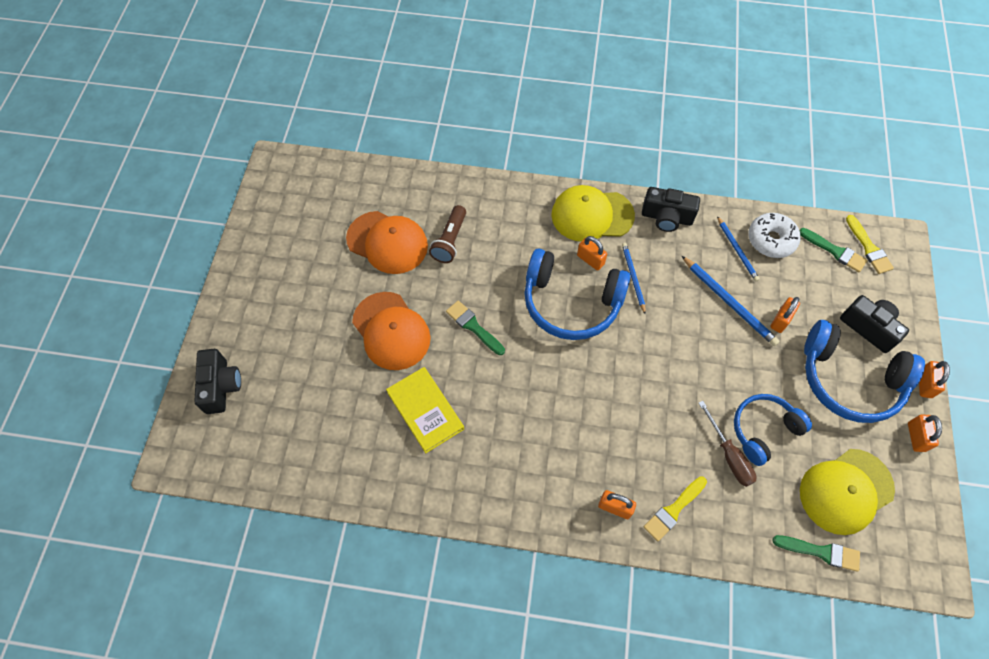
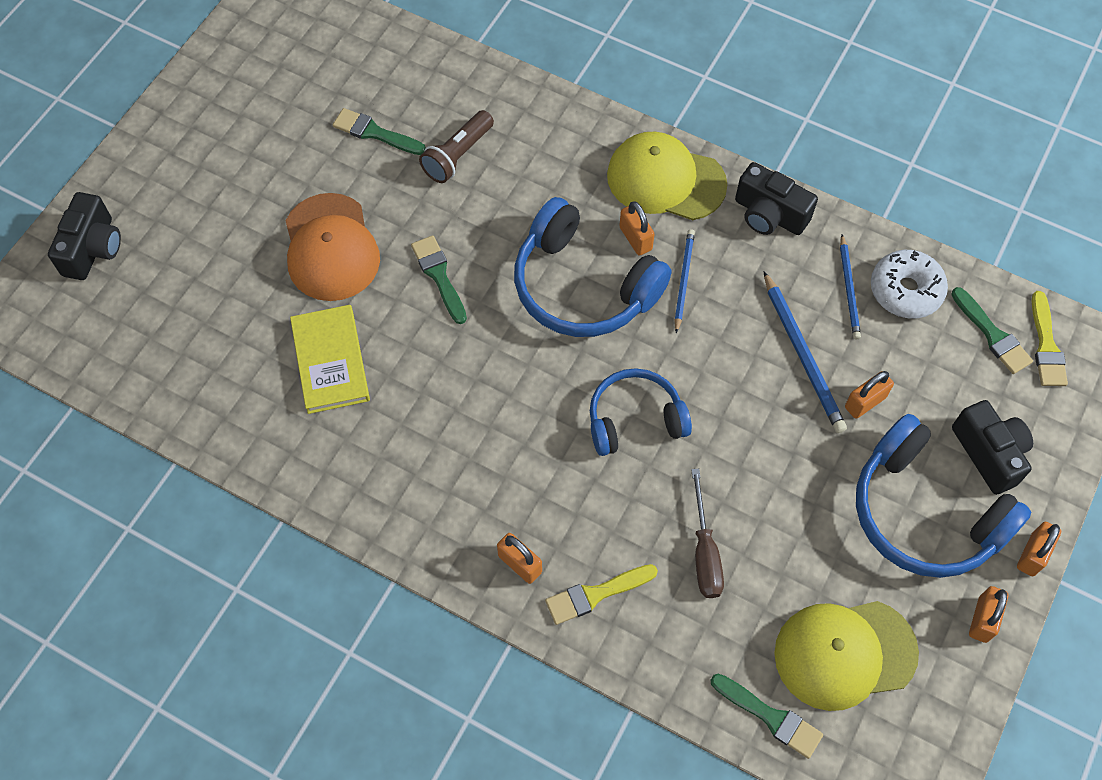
camera: 20 degrees right, 0 degrees up
(387, 242) = (375, 133): orange cap -> green brush
(763, 430) = (768, 537): blue headphones -> blue headphones (635, 419)

